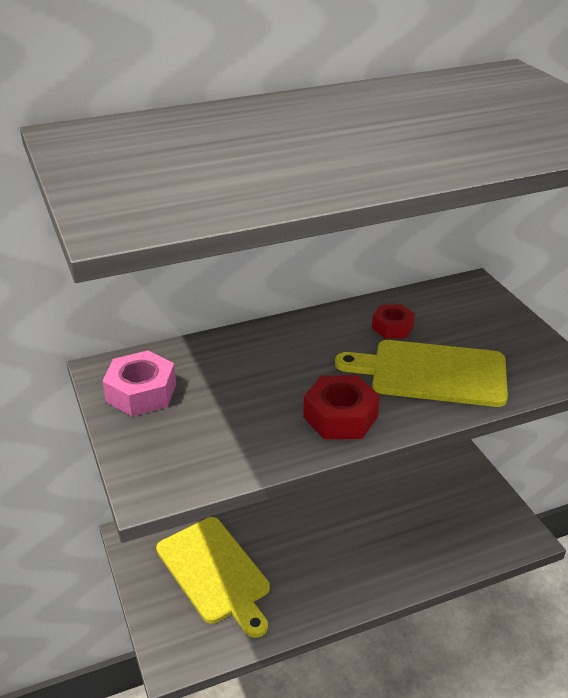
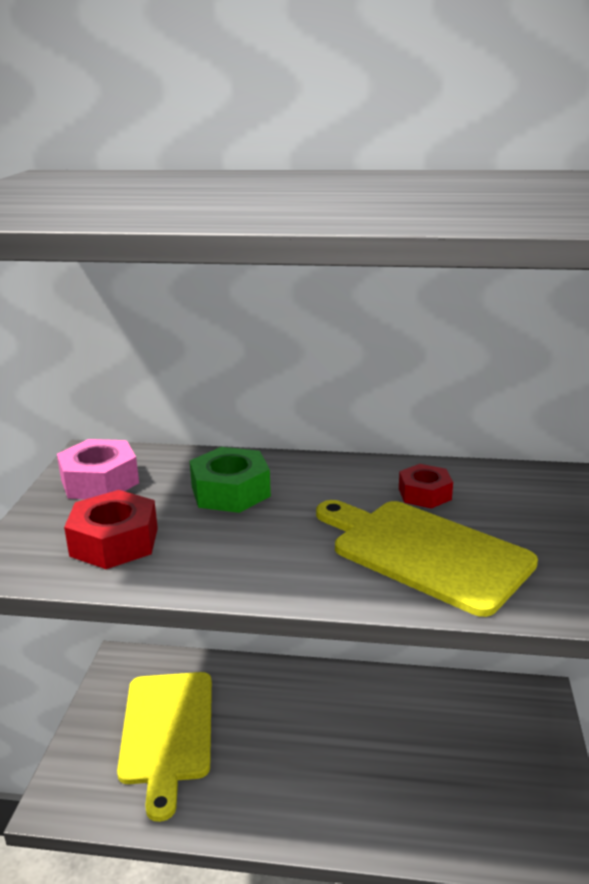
camera: 30 degrees right, 10 degrees down
(256, 368) = (230, 491): none -> green nut
(340, 417) = (267, 563): red nut -> red nut (114, 542)

